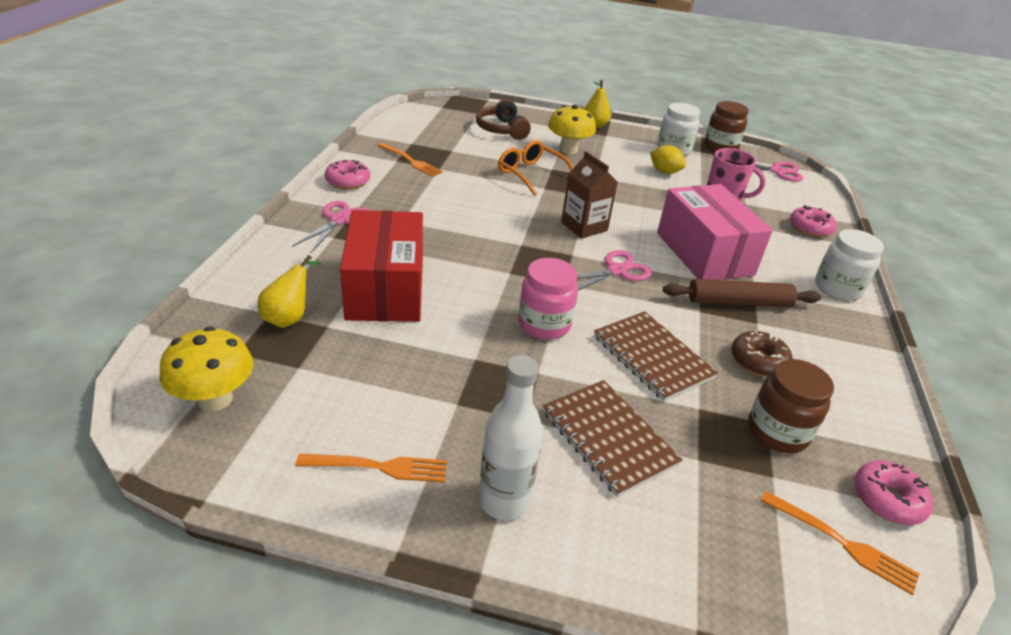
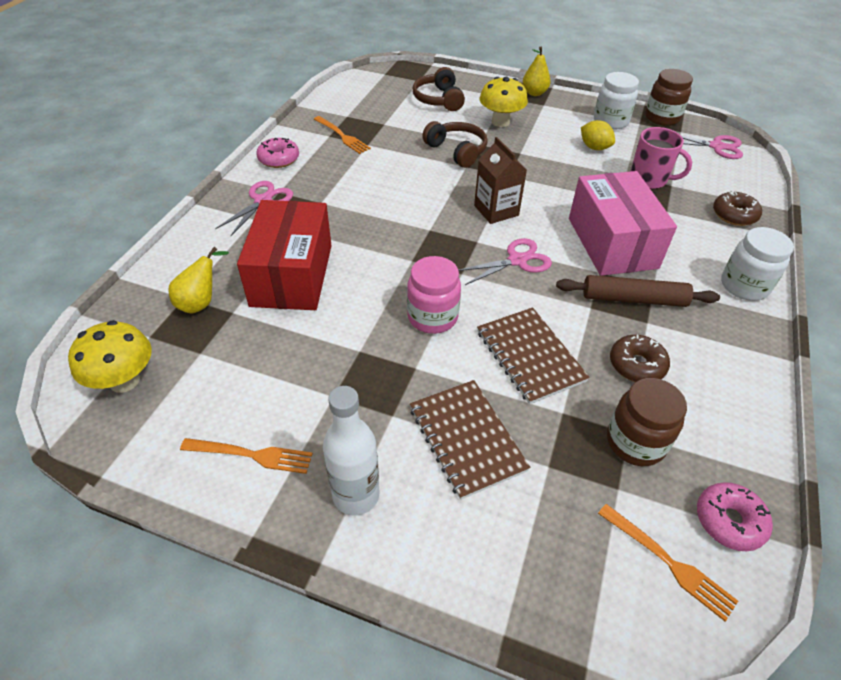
camera: 10 degrees right, 10 degrees up
(531, 174) = (457, 151): orange glasses -> brown headphones
(810, 228) = (734, 215): pink donut -> brown donut

